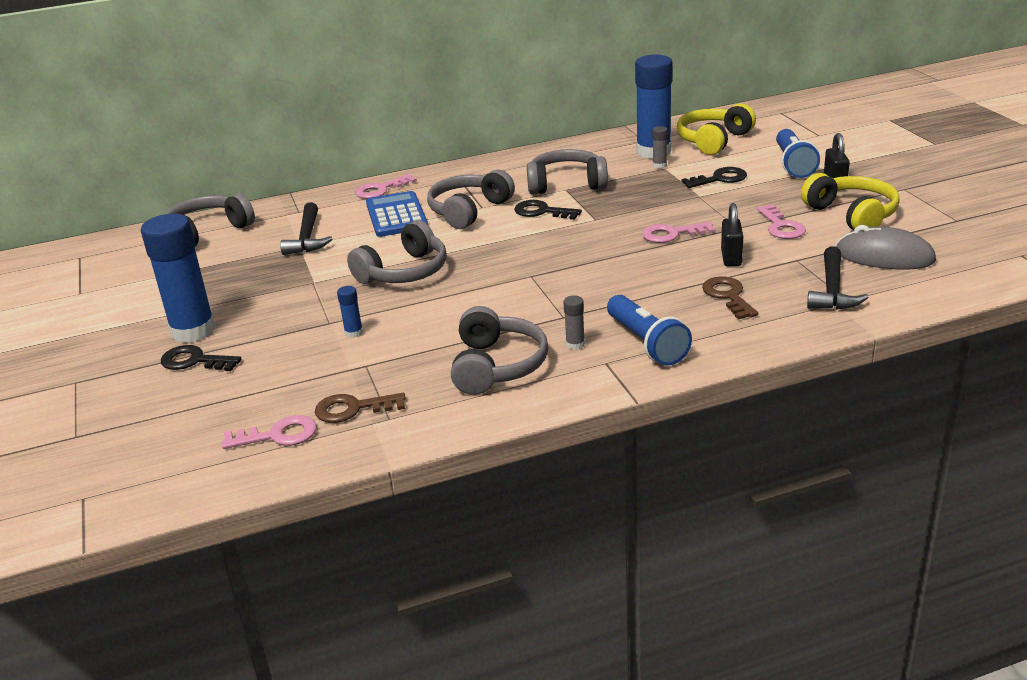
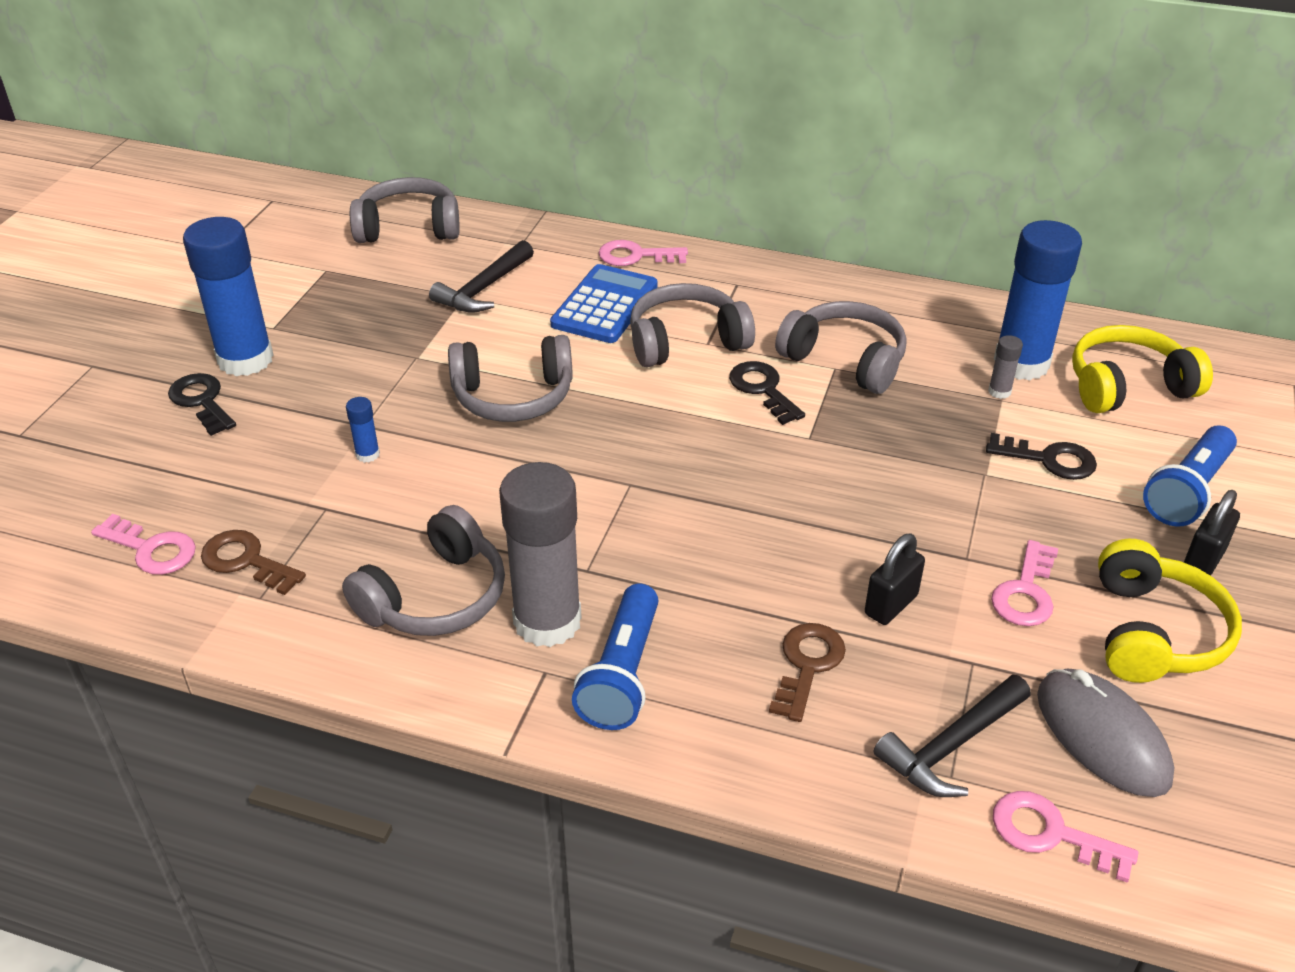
camera: 35 degrees right, 10 degrees up
(575, 344) = (547, 621): grey glue stick -> grey glue stick, size x2.48
(672, 234) = (869, 518): pink key -> pink key (1051, 834)

